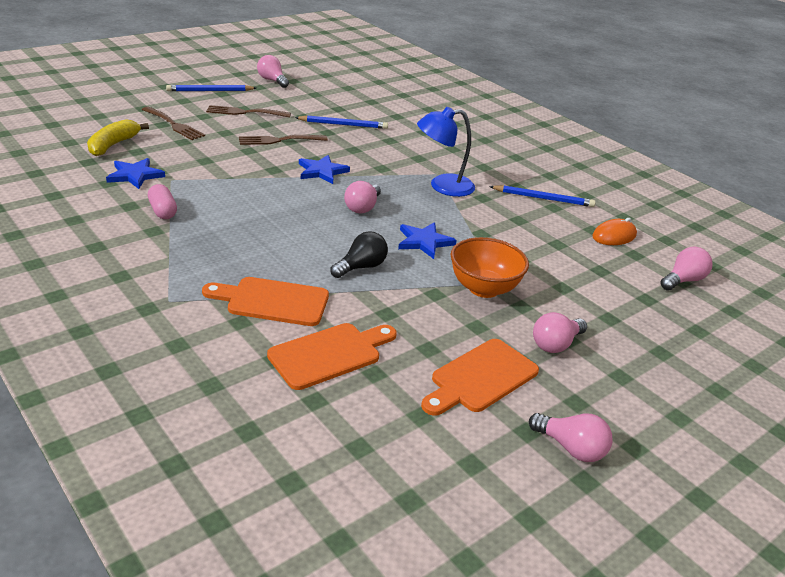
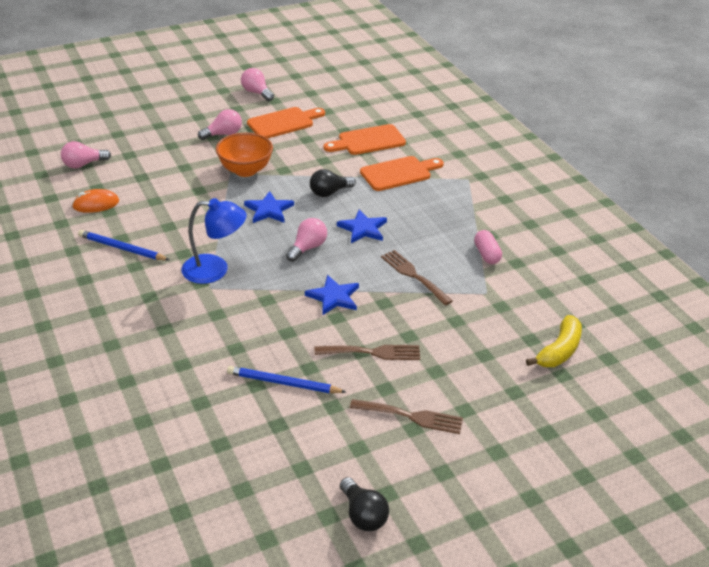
camera: 165 degrees left, 5 degrees up
(135, 175) = (522, 300): blue star -> blue star (363, 229)
(174, 125) = (499, 389): brown fork -> brown fork (413, 275)
(210, 91) = (462, 479): blue pencil -> none
(272, 80) = (363, 515): pink light bulb -> black light bulb
(273, 301) = (399, 173): orange cutting board -> orange cutting board turned 45 degrees counterclockwise

